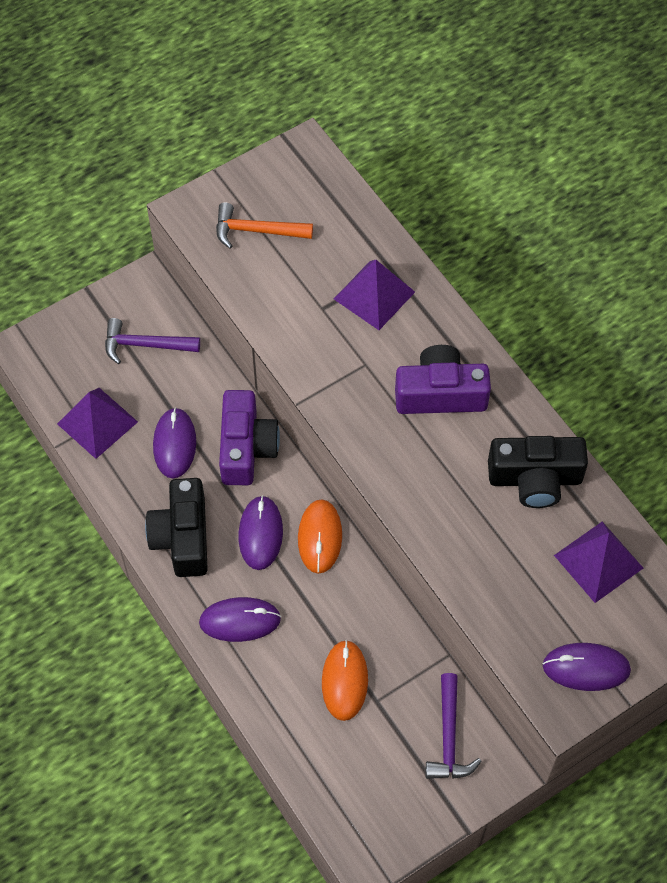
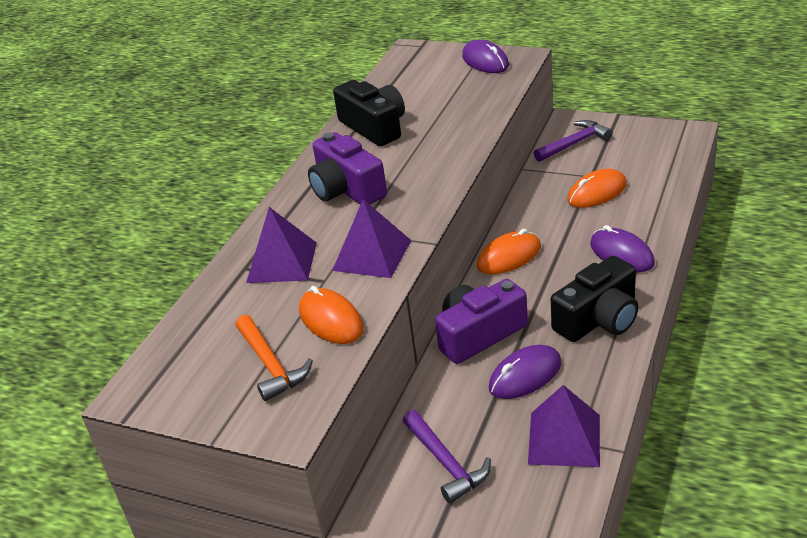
camera: 120 degrees left, 25 degrees down
(260, 534) = (543, 284): purple mouse -> none
(269, 287) = (331, 320): none -> orange mouse
(598, 561) = (408, 86): purple pyramid -> purple pyramid (372, 255)

